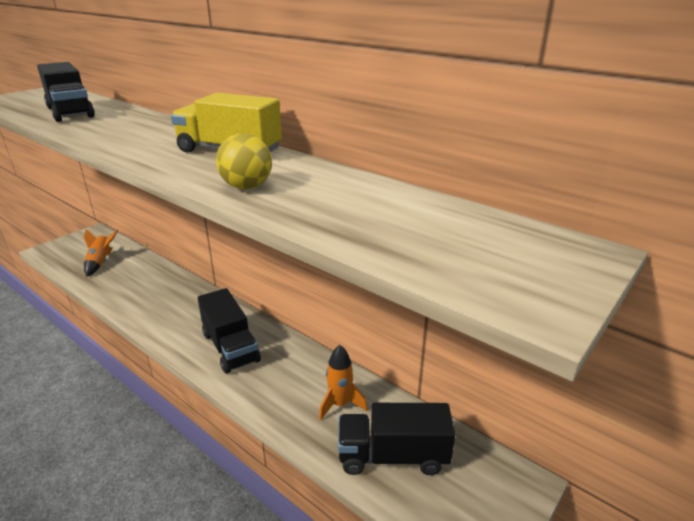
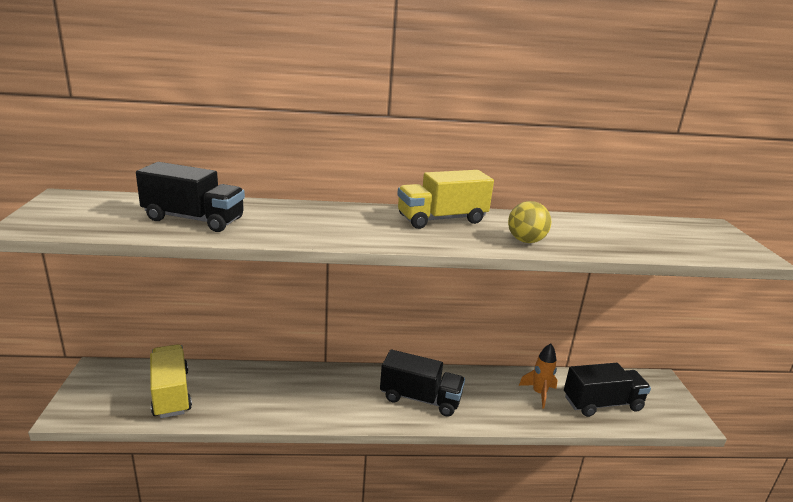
camera: 45 degrees left, 5 degrees down
(101, 262) = (171, 393): orange rocket -> yellow truck
(392, 456) = (602, 403): black truck -> black truck turned 150 degrees counterclockwise

